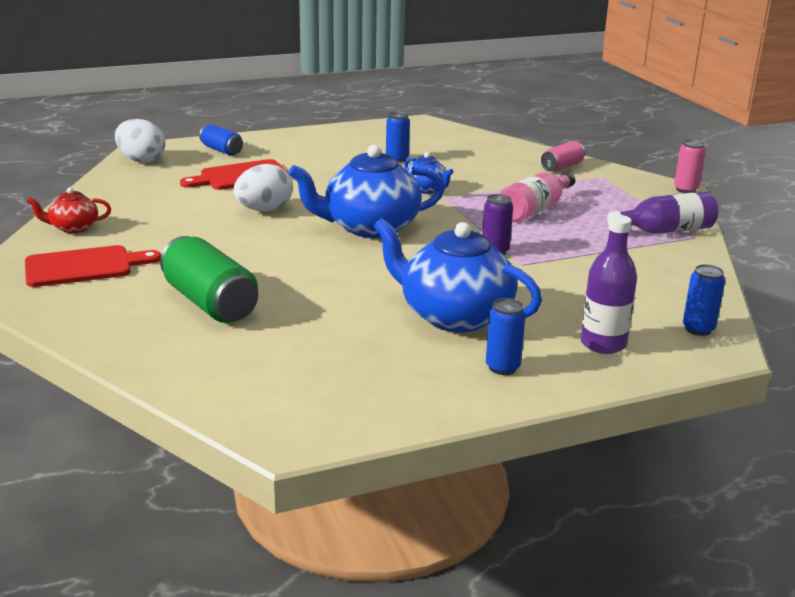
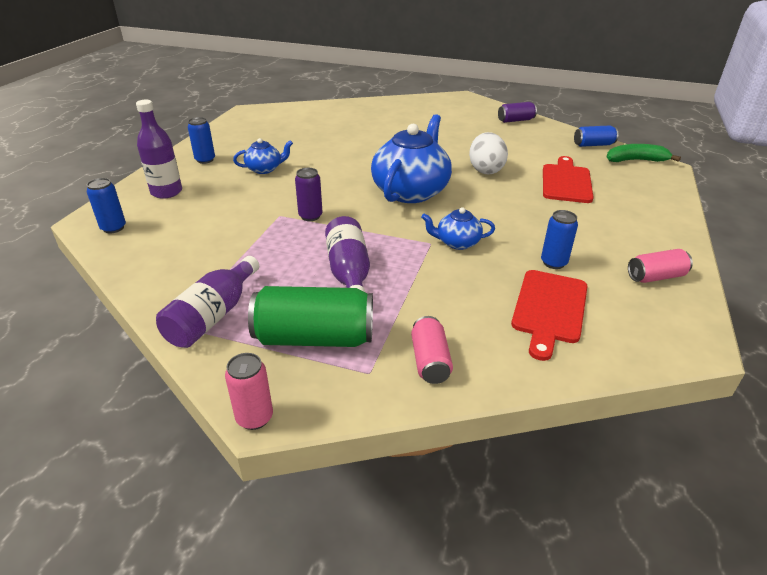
camera: 130 degrees right, 10 degrees up
(73, 228) = (515, 120): red teapot -> purple can
(84, 267) = (457, 113): red cutting board -> red cutting board (549, 309)
(141, 160) = (636, 160): white egg -> green banana
(210, 303) = (376, 126): green can -> green can (314, 338)
(221, 150) = (643, 193): blue can -> blue can (593, 145)
(363, 135) = (655, 277): none -> pink can
(454, 316) = (264, 169): blue teapot -> blue teapot, size x0.49
(535, 210) = (348, 272): pink bottle -> purple bottle

